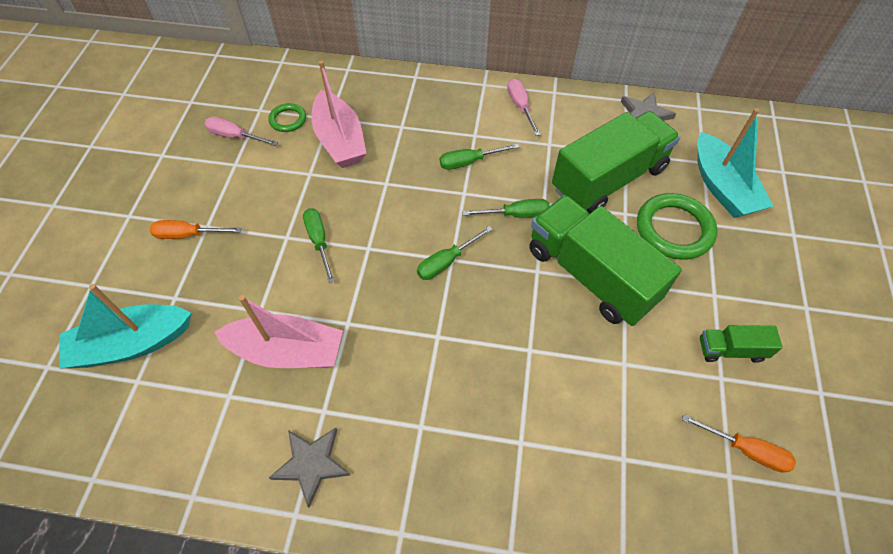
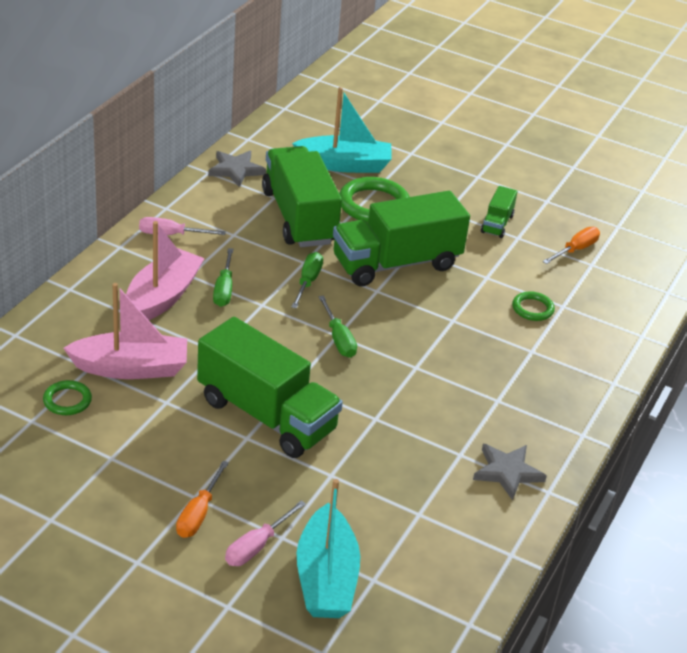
camera: 75 degrees left, 20 degrees down
(235, 136) = (64, 449): pink screwdriver -> pink screwdriver (257, 546)
(287, 351) = (388, 464): pink boat -> pink boat (162, 297)
(319, 241) = (266, 415): green screwdriver -> green truck
(597, 426) = (532, 309): none -> green ring

